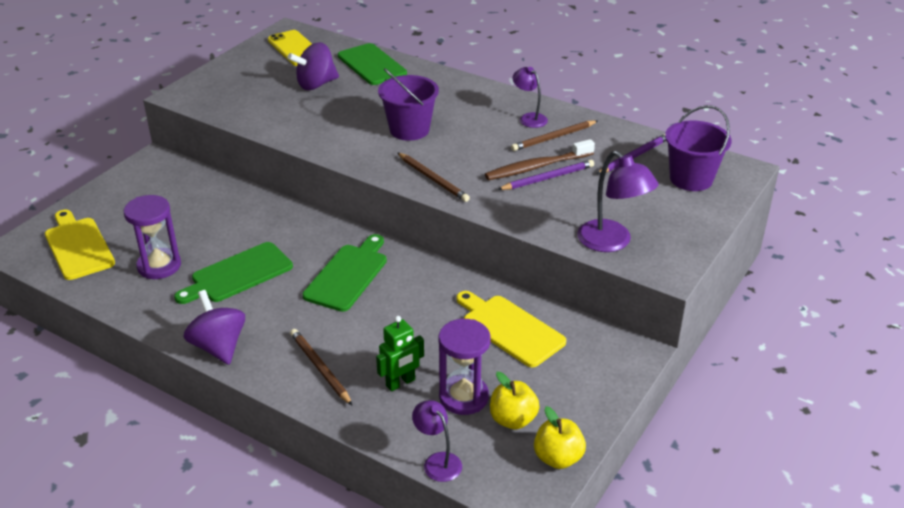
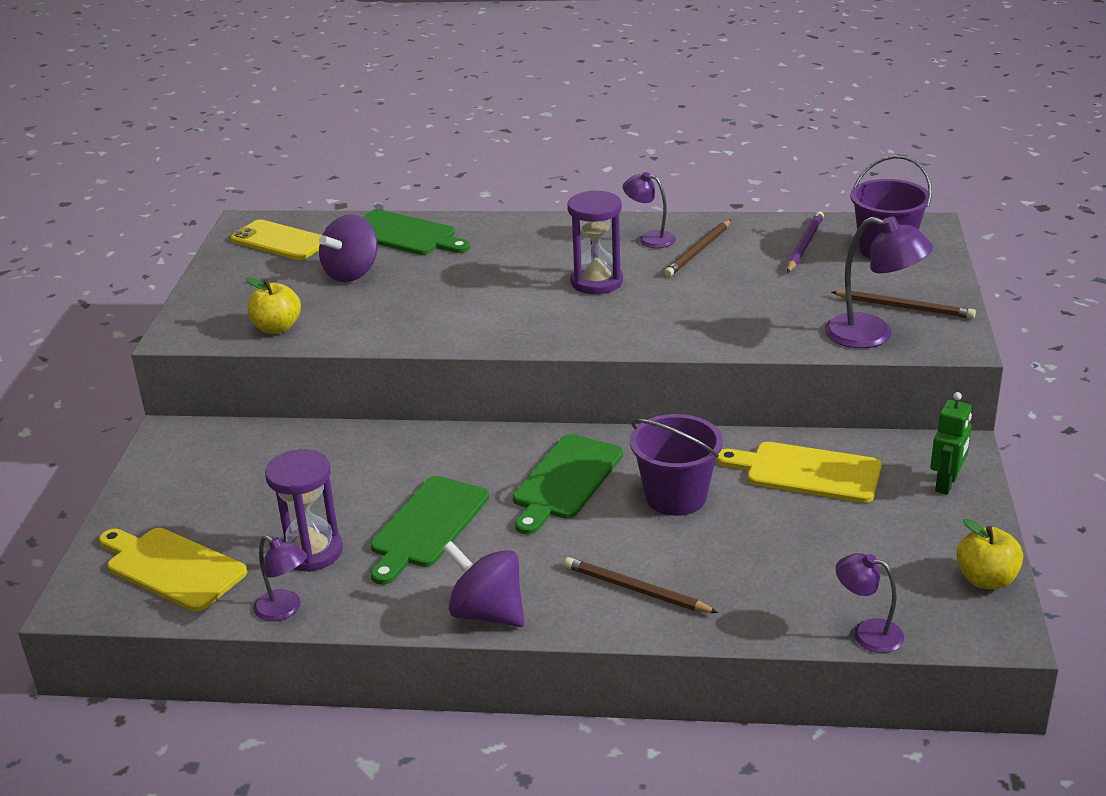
camera: 25 degrees left, 5 degrees down
(111, 298) = (284, 610): none -> purple lamp
(348, 275) = (565, 481): green cutting board -> green cutting board turned 150 degrees counterclockwise
(400, 383) = (745, 570): green robot -> green robot (946, 484)
(409, 130) = (524, 289): purple bucket -> purple bucket (675, 497)
(433, 179) = (609, 332): brown pencil -> brown pencil (905, 307)
(463, 397) = (828, 558): purple hourglass -> purple hourglass (596, 282)
(513, 419) = (903, 560): yellow apple -> yellow apple (277, 328)
(537, 167) = (713, 285): brown toothbrush -> none
(548, 178) = (736, 293): purple pencil -> none

